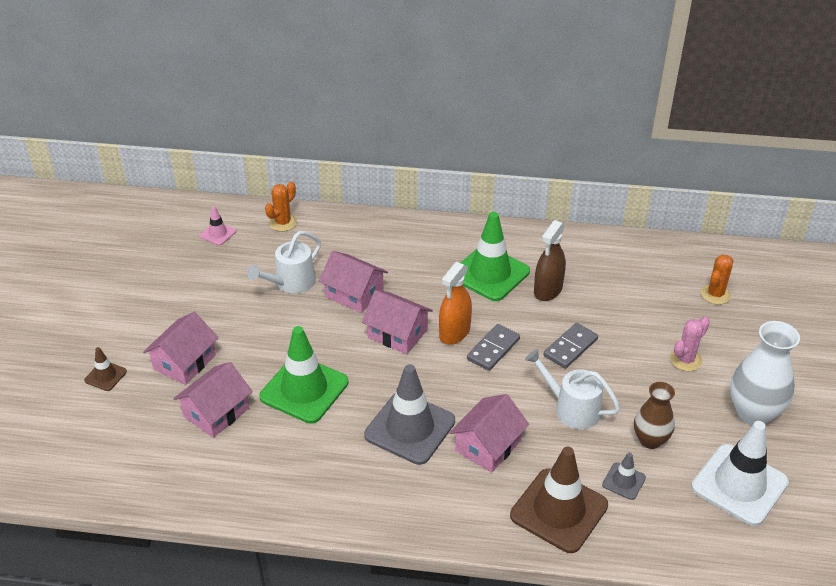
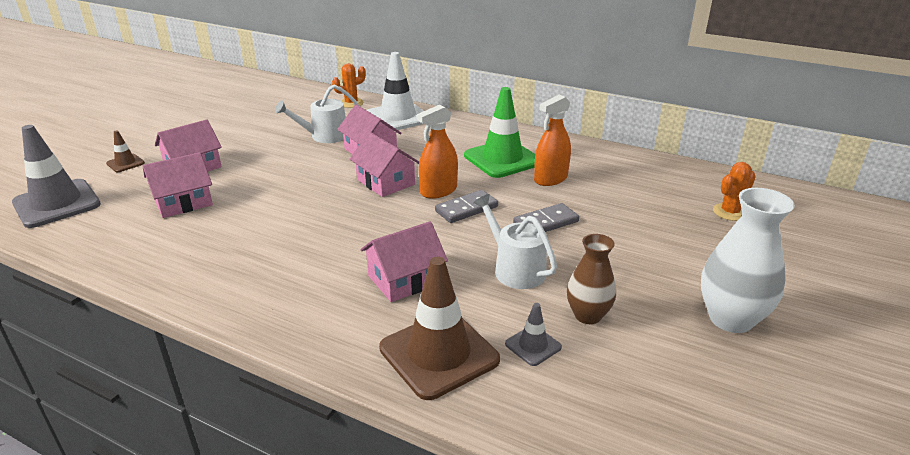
camera: 20 degrees right, 10 degrees down
(218, 234) = (295, 101): pink traffic cone -> none
(304, 389) = (270, 202): green traffic cone -> none
(410, 428) = (339, 249): grey traffic cone -> grey traffic cone (57, 204)
(548, 290) = (550, 179): brown spray bottle -> orange spray bottle
(685, 360) = (668, 256): pink cactus -> none
(739, 485) = (679, 385): white traffic cone -> white traffic cone (398, 117)

